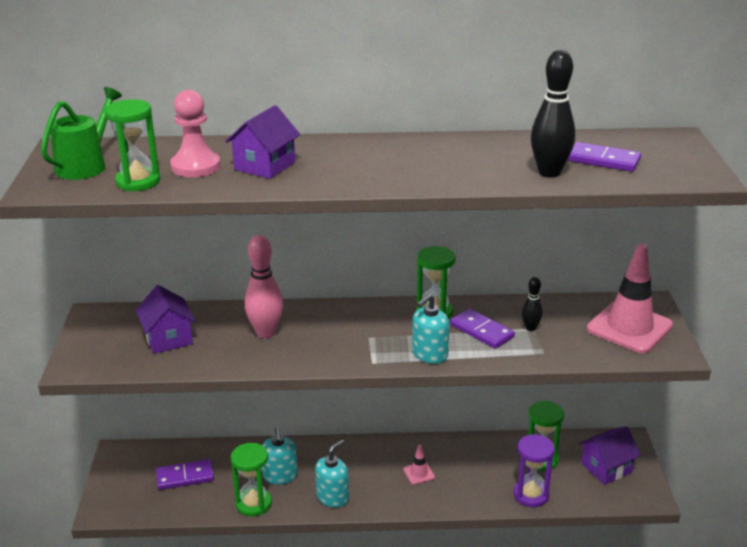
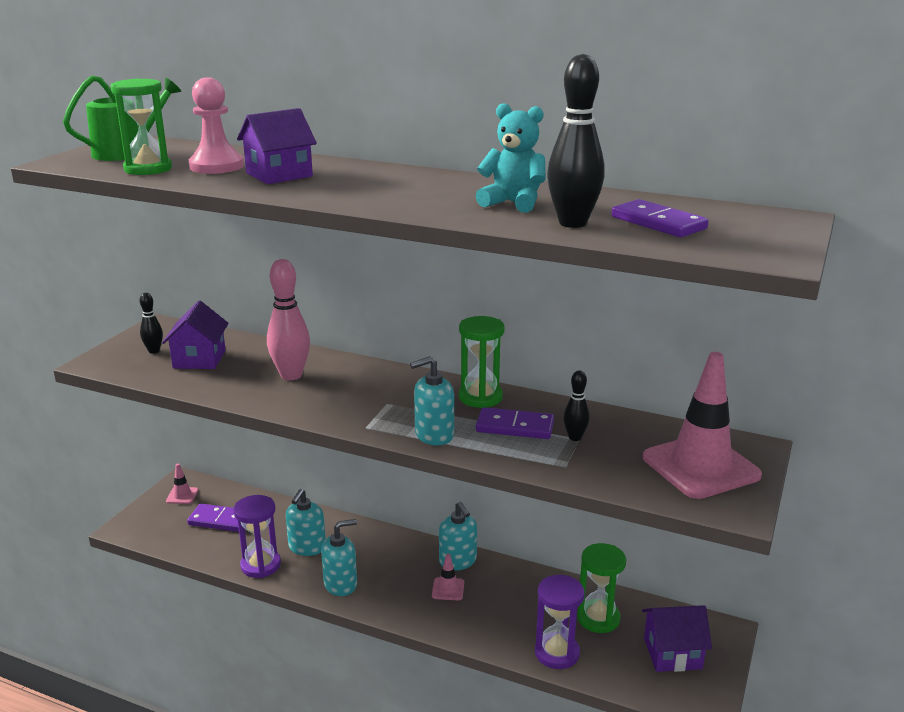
camera: 25 degrees right, 5 degrees down
(117, 341) = (154, 351): none -> black bowling pin
(129, 466) = (182, 496): none -> pink traffic cone
(253, 504) = (260, 565): green hourglass -> purple hourglass
(410, 448) = (458, 561): none -> turquoise soap dispenser
(481, 331) = (515, 427): purple domino -> purple domino turned 60 degrees counterclockwise
(485, 161) = (513, 203): none -> turquoise teddy bear

